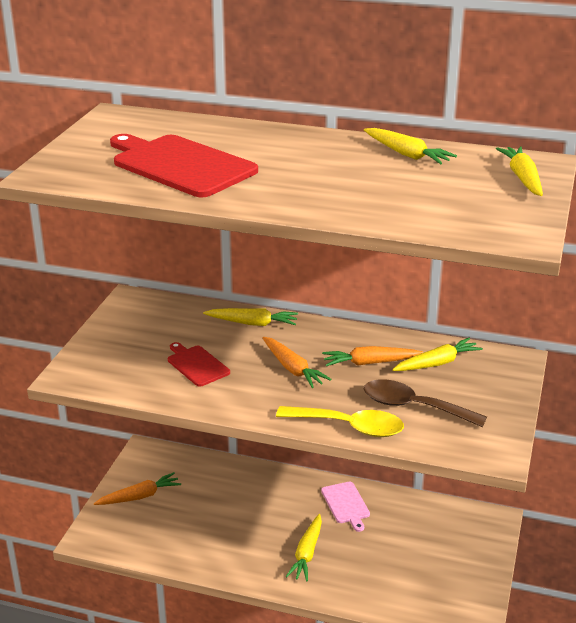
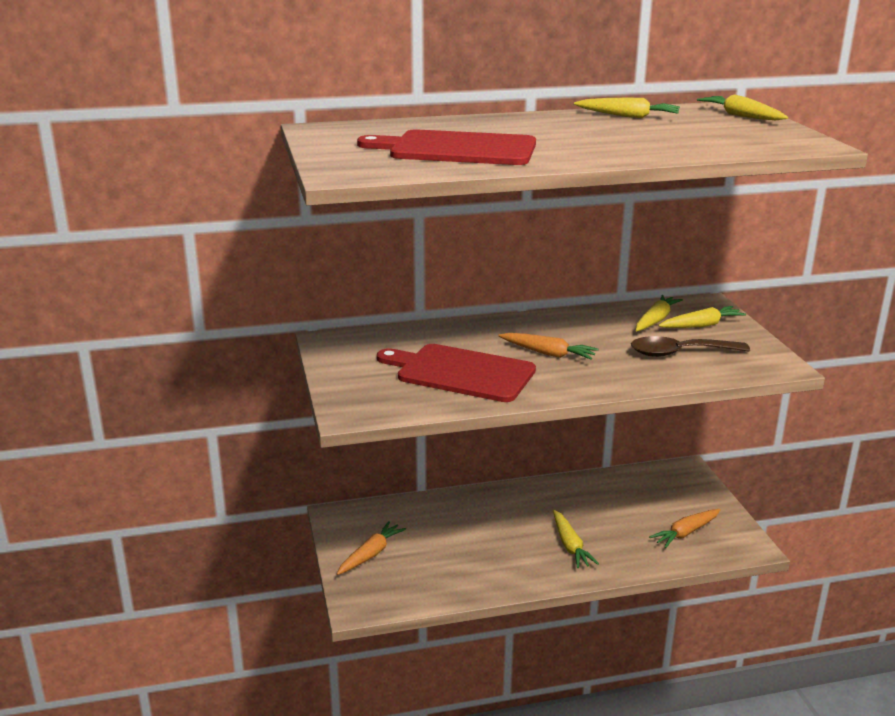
camera: 30 degrees left, 5 degrees down
(196, 365) = (461, 373): red cutting board -> red cutting board, size x1.92
(252, 323) = (467, 331): yellow carrot -> yellow carrot (701, 325)
(346, 504) = (562, 497): pink cutting board -> none
(349, 427) = (651, 380): yellow spoon -> none
(370, 363) = (604, 333): orange carrot -> orange carrot (686, 533)

